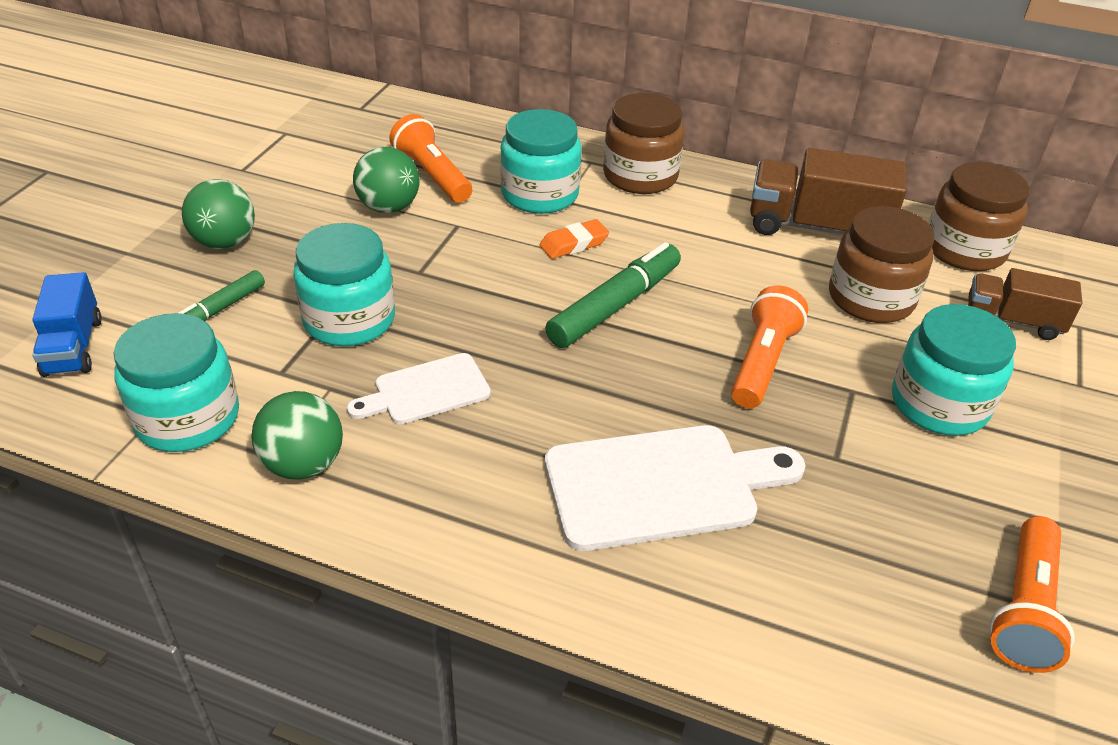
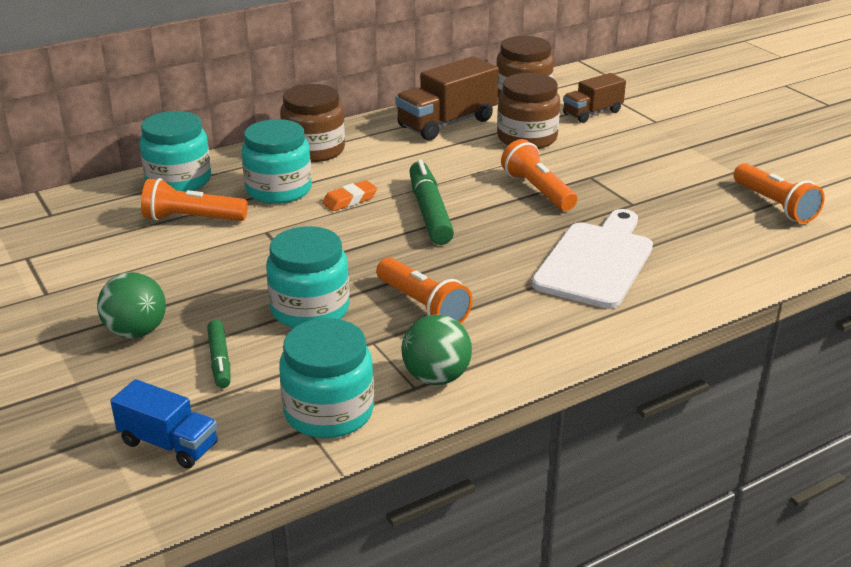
camera: 50 degrees left, 10 degrees down
(389, 207) = (203, 249): green ball -> none
(426, 391) = (423, 306): white cutting board -> orange flashlight
(574, 244) = (350, 200): orange eraser -> orange eraser turned 45 degrees clockwise
(939, 404) = (627, 160): turquoise jar -> turquoise jar (179, 180)

